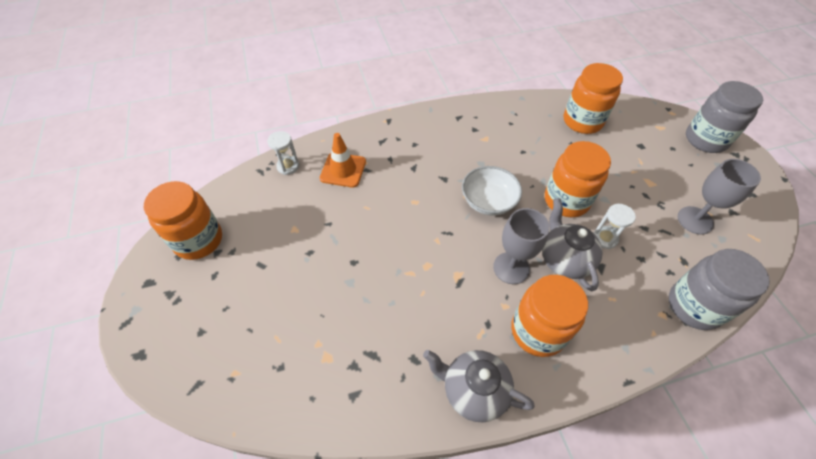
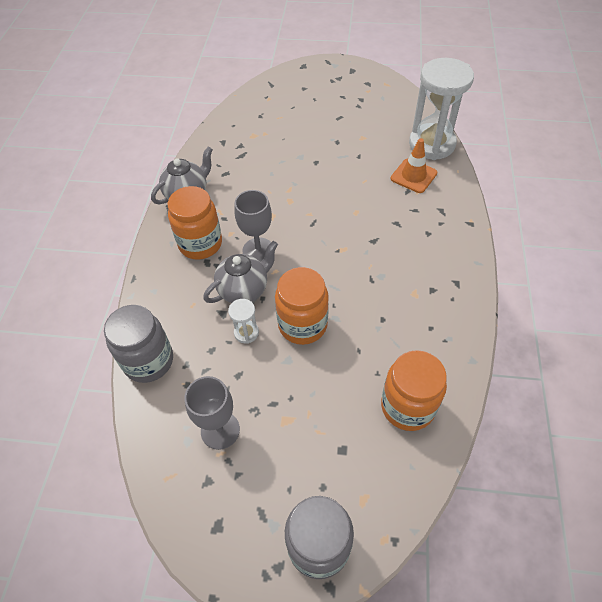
camera: 115 degrees right, 0 degrees up
(198, 240) = (376, 92): orange jar -> none
(288, 166) = (432, 144): white hourglass -> white hourglass, size x2.33
(488, 201) = (331, 262): white bowl -> none
(564, 260) = (244, 289): grey teapot -> grey teapot turned 45 degrees counterclockwise

